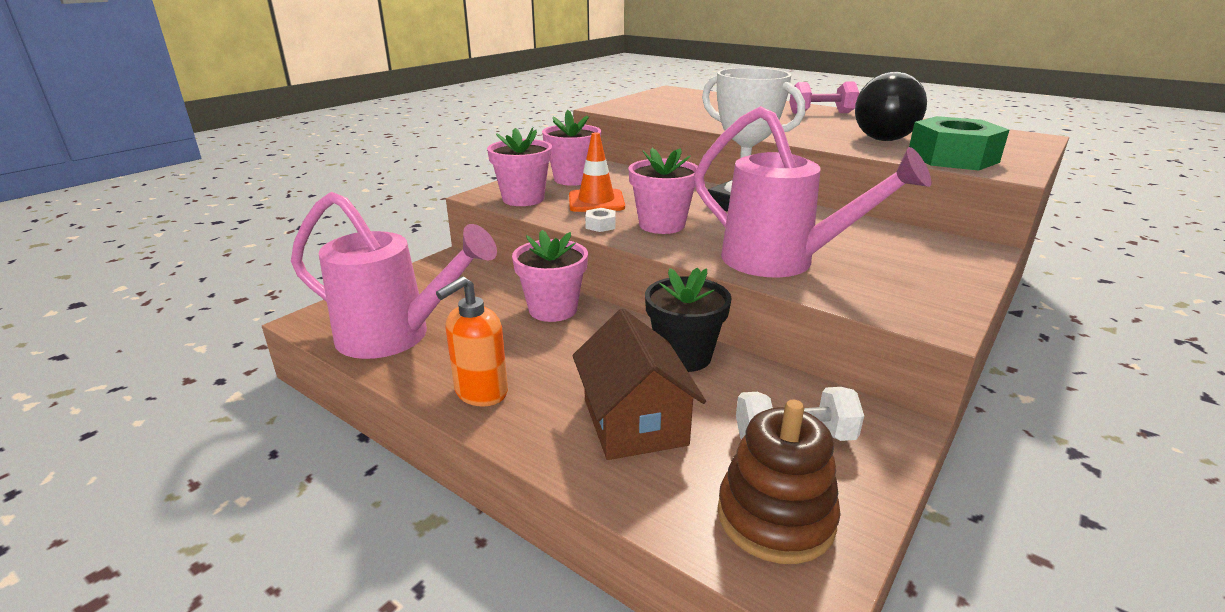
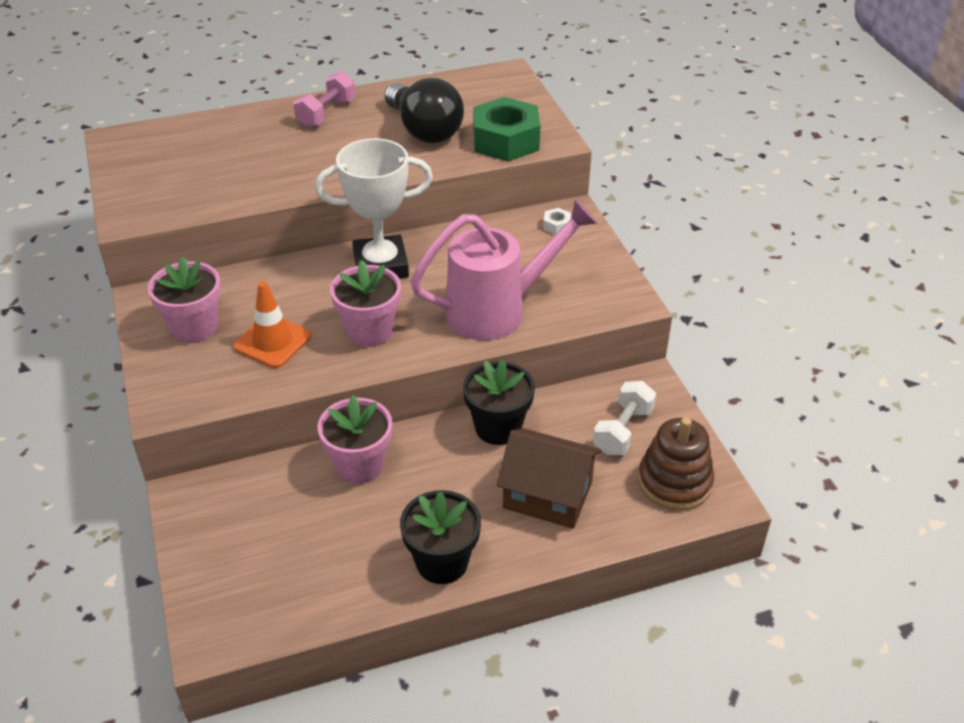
camera: 55 degrees left, 15 degrees up
(396, 336) = (303, 587): pink watering can -> none
(480, 392) = (442, 562): orange soap dispenser -> black flower pot
(523, 199) = (208, 385): pink flower pot -> none
(600, 225) = (330, 367): white nut -> white nut (556, 226)

